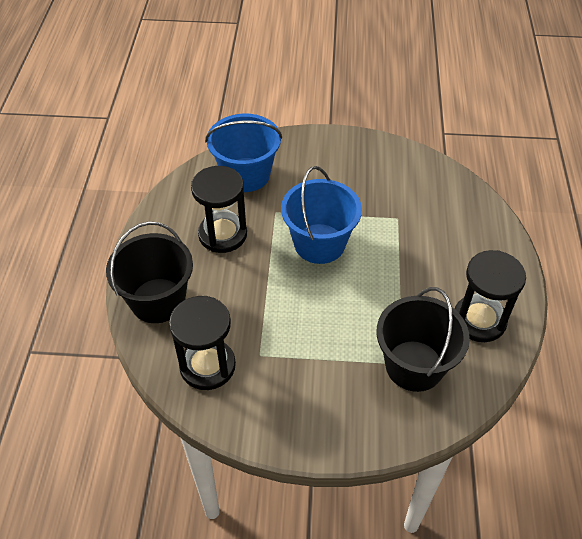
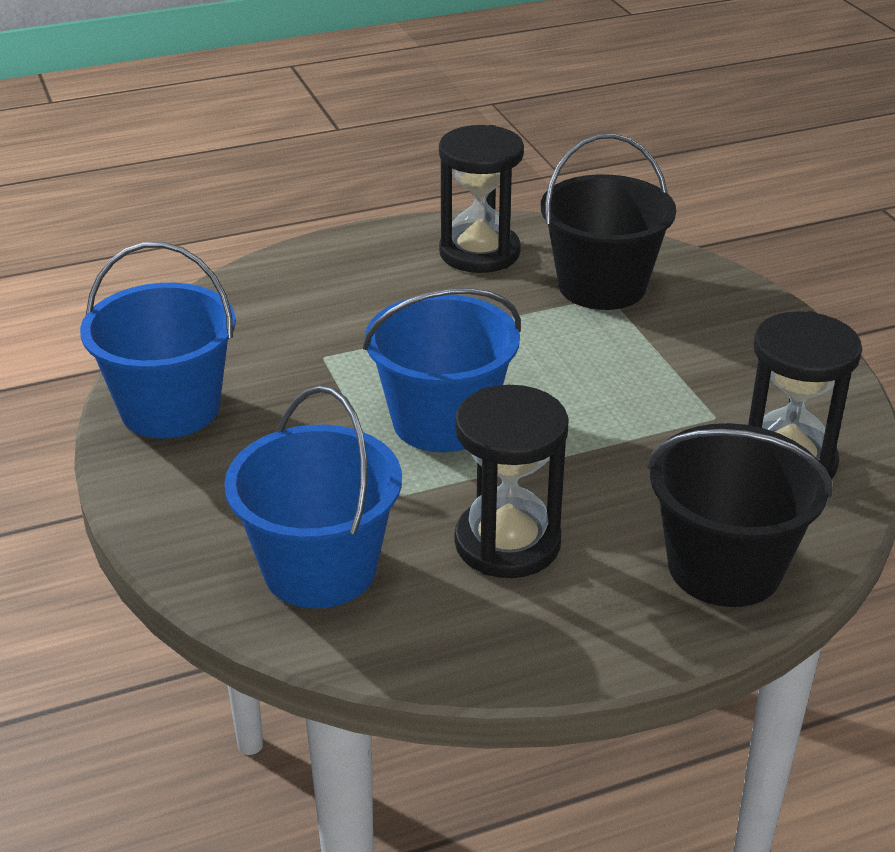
camera: 115 degrees left, 15 degrees down
(380, 157) = (170, 408): none -> blue bucket

